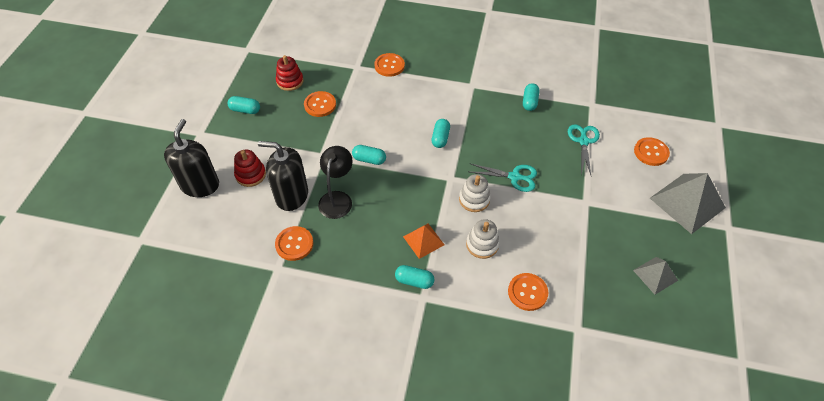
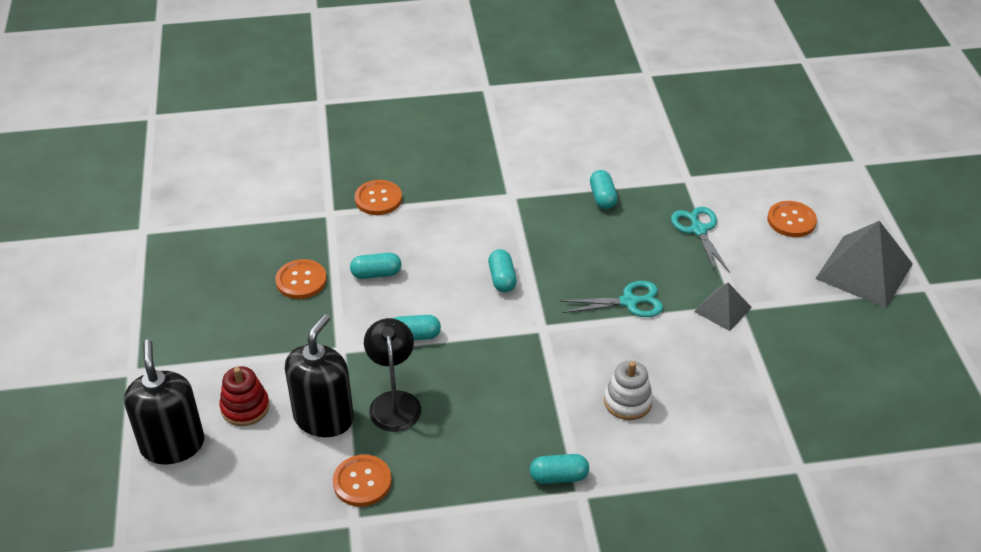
camera: 20 degrees left, 10 degrees down
(245, 110) = (187, 319): turquoise capsule -> turquoise capsule (376, 274)
(290, 81) = (236, 259): red stacking toy -> none
(291, 196) = (324, 418): black soap dispenser -> black soap dispenser turned 120 degrees clockwise
(423, 240) = (545, 421): orange pyramid -> none
(474, 199) = (588, 346): white stacking toy -> none
(527, 292) = (716, 443): orange button -> none
(655, 275) = (865, 371): grey pyramid -> grey pyramid (722, 309)

